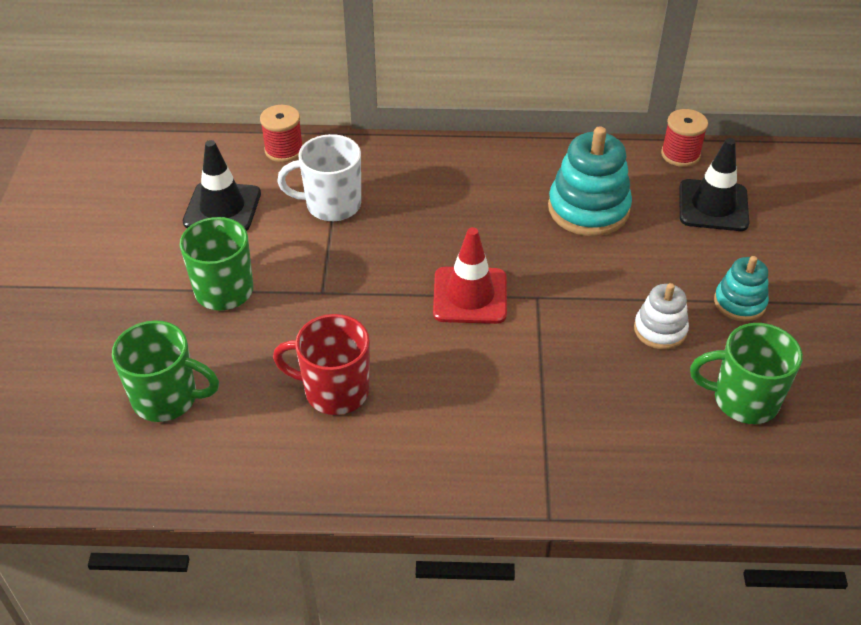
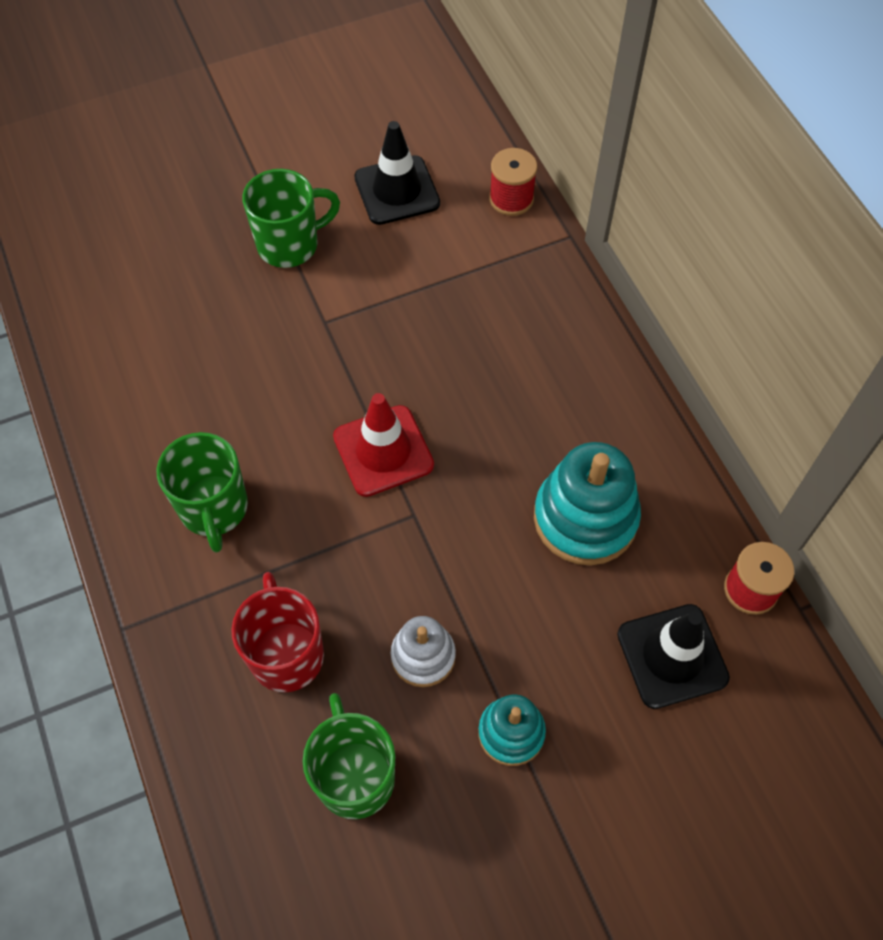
camera: 65 degrees right, 15 degrees up
(167, 399) = (141, 267): green mug -> green mug (214, 509)
(331, 205) = (451, 275): white mug -> none
(334, 391) = (203, 387): red mug -> red mug (286, 654)

